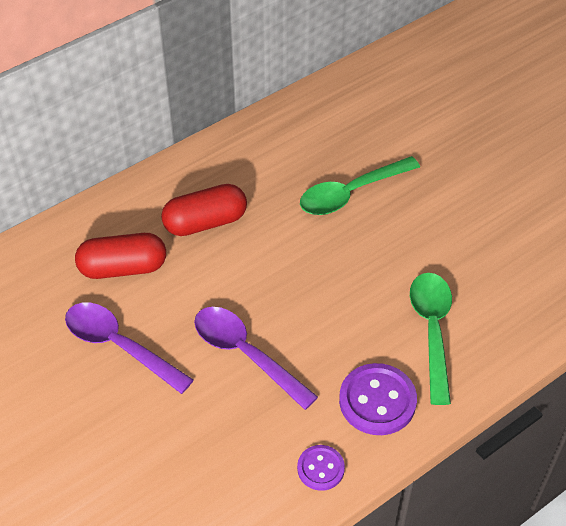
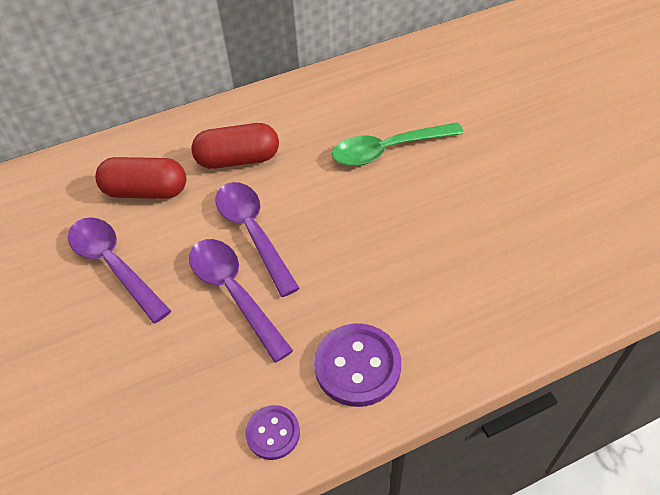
camera: 15 degrees right, 0 degrees up
(245, 294) = (253, 232): none -> purple spoon
(432, 331) = (437, 298): green spoon -> none

